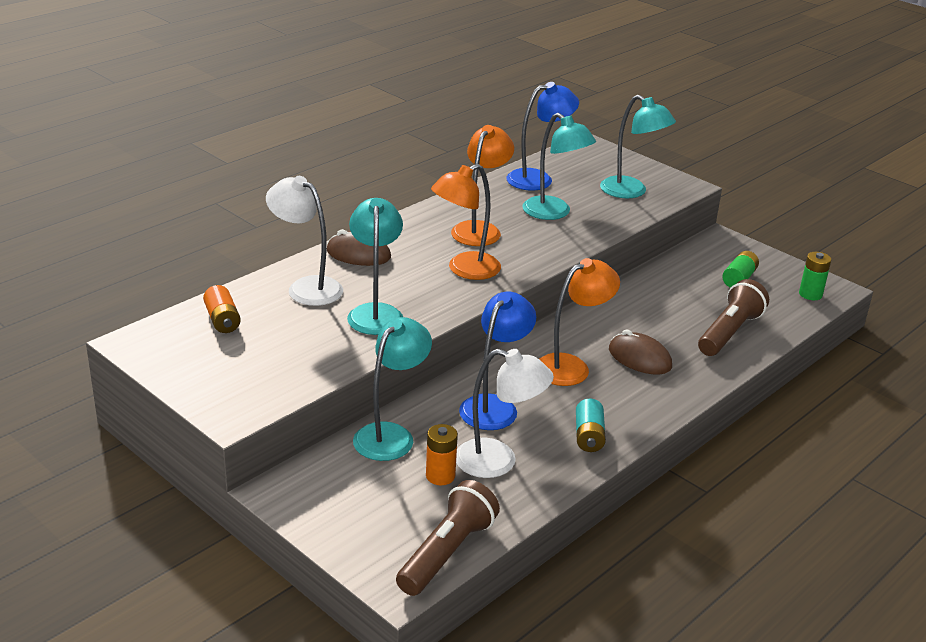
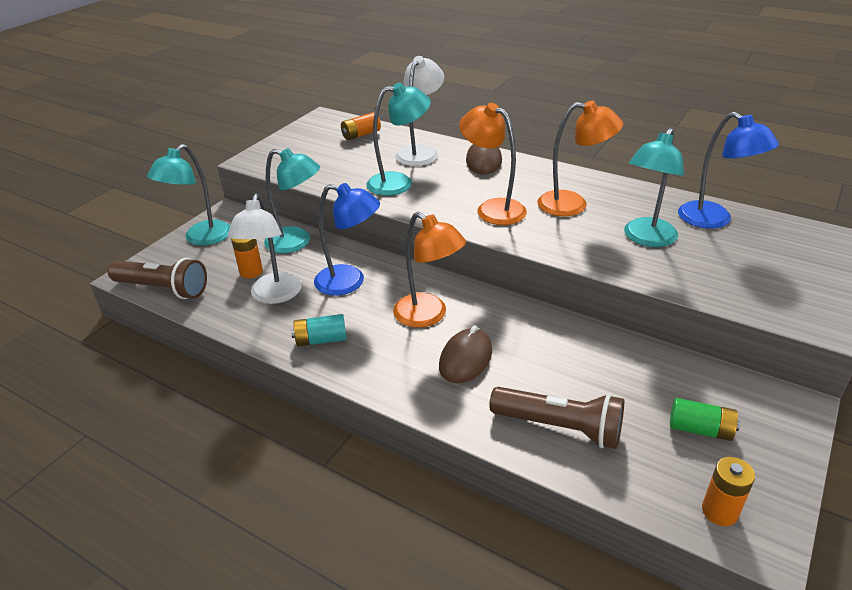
camera: 80 degrees right, 5 degrees up
(631, 192) = (754, 282): turquoise lamp -> turquoise lamp (201, 238)
(810, 294) = (719, 511): green battery -> orange battery

